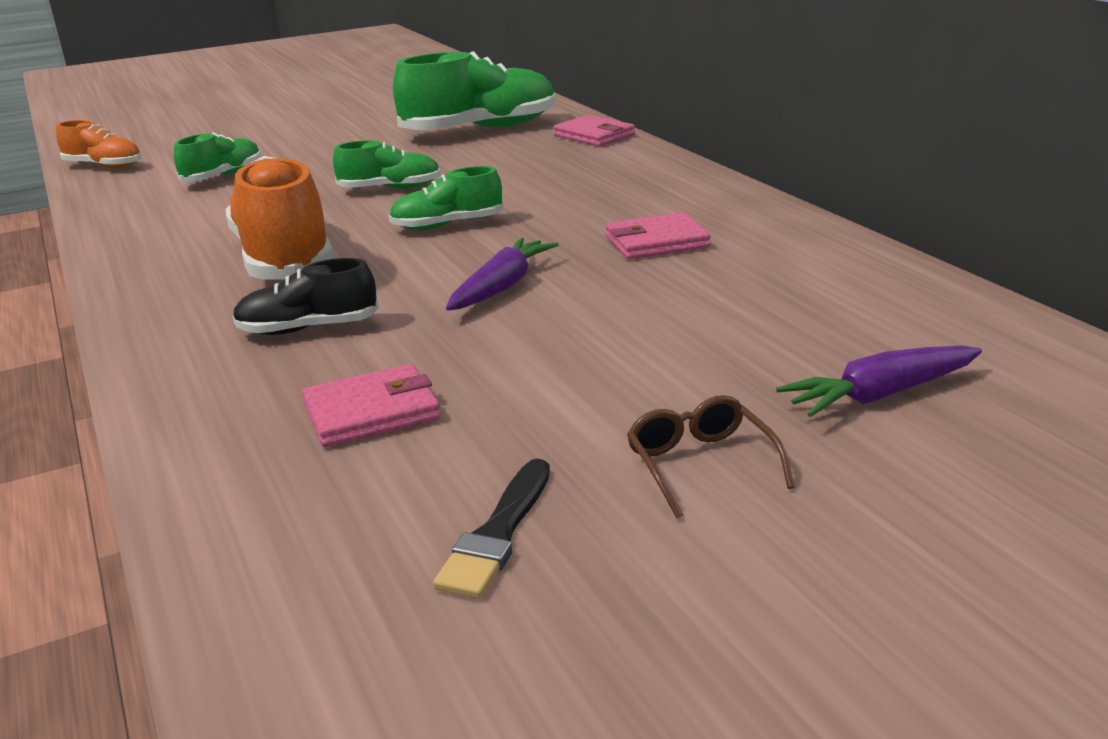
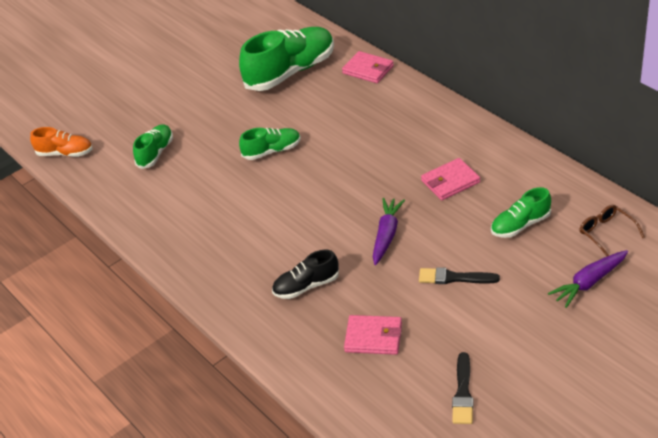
camera: 10 degrees left, 15 degrees up
(284, 258) = (254, 231): orange shoe -> none
(372, 412) = (373, 337): pink wallet -> pink wallet turned 45 degrees clockwise
(447, 225) = (328, 184): green shoe -> green shoe (520, 225)
(592, 352) = (454, 278): none -> black brush
(701, 465) = (527, 340): brown glasses -> brown glasses (606, 233)

